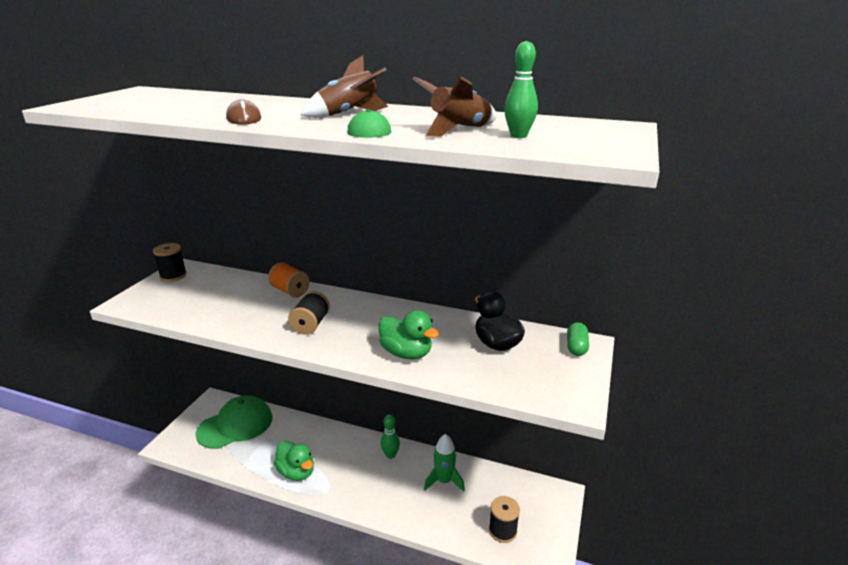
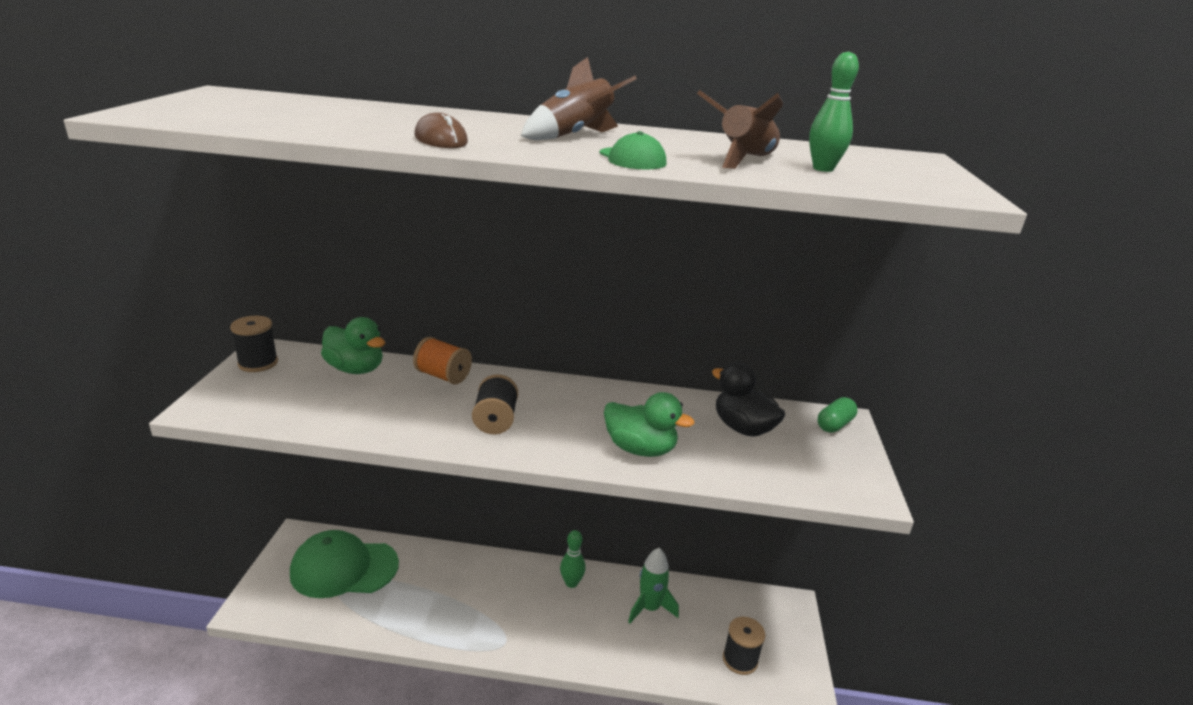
camera: 15 degrees left, 0 degrees up
(235, 425) = (344, 568): green cap -> green cap turned 135 degrees counterclockwise
(296, 472) = (453, 622): green duck -> green duck (355, 369)
(576, 347) = (834, 425): green capsule -> green capsule turned 45 degrees clockwise

